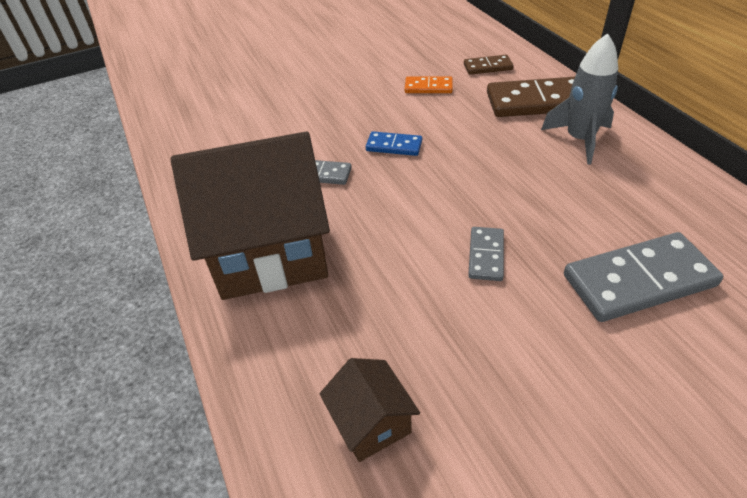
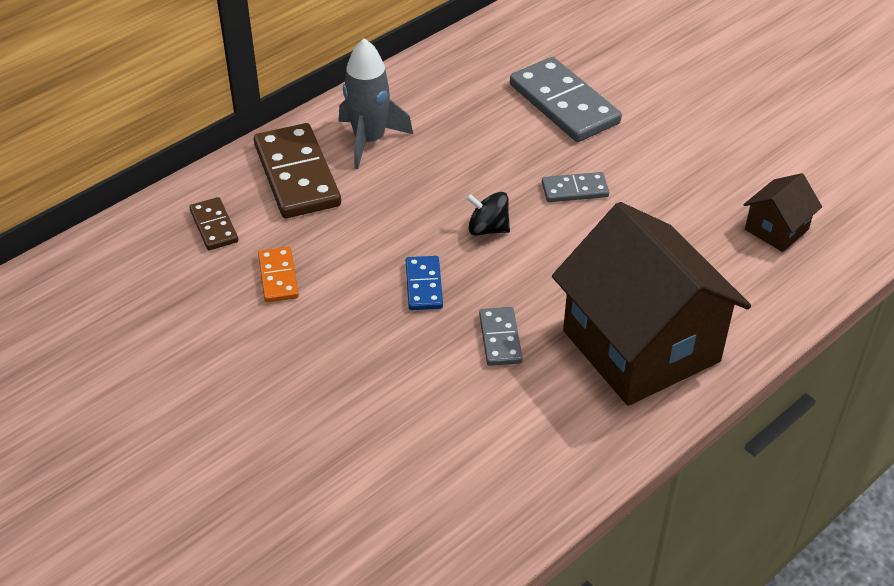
camera: 110 degrees left, 0 degrees up
(446, 188) = (488, 229): none -> black spinning top

